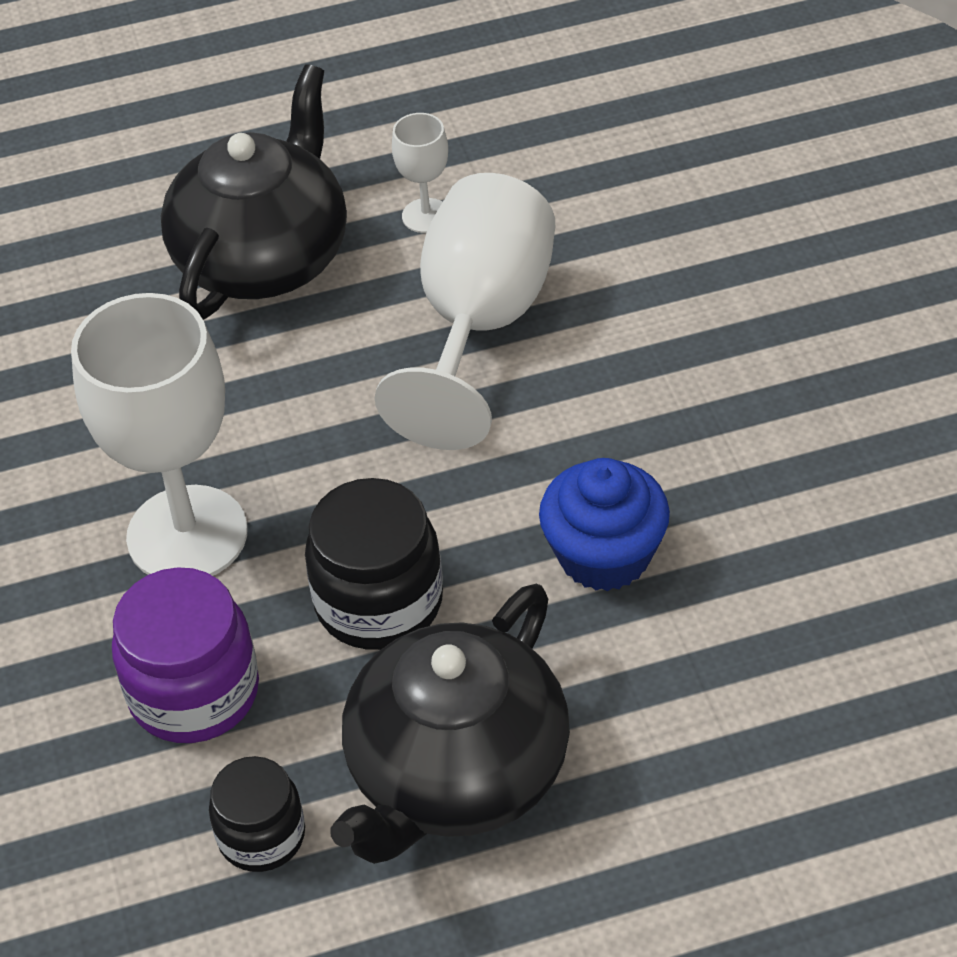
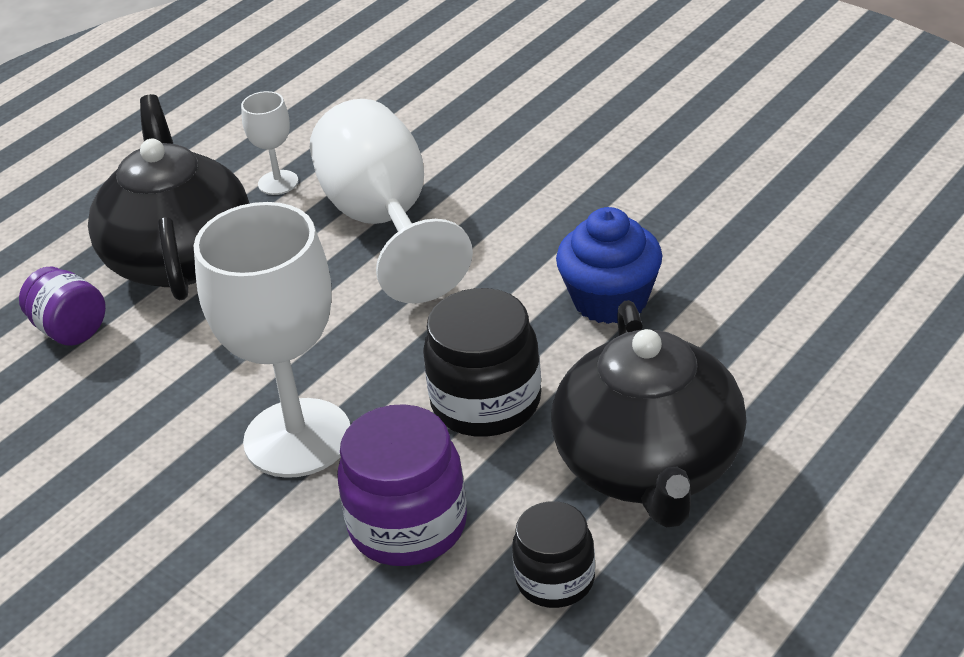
camera: 35 degrees left, 10 degrees down
(106, 289) = (70, 330): none -> purple jar

